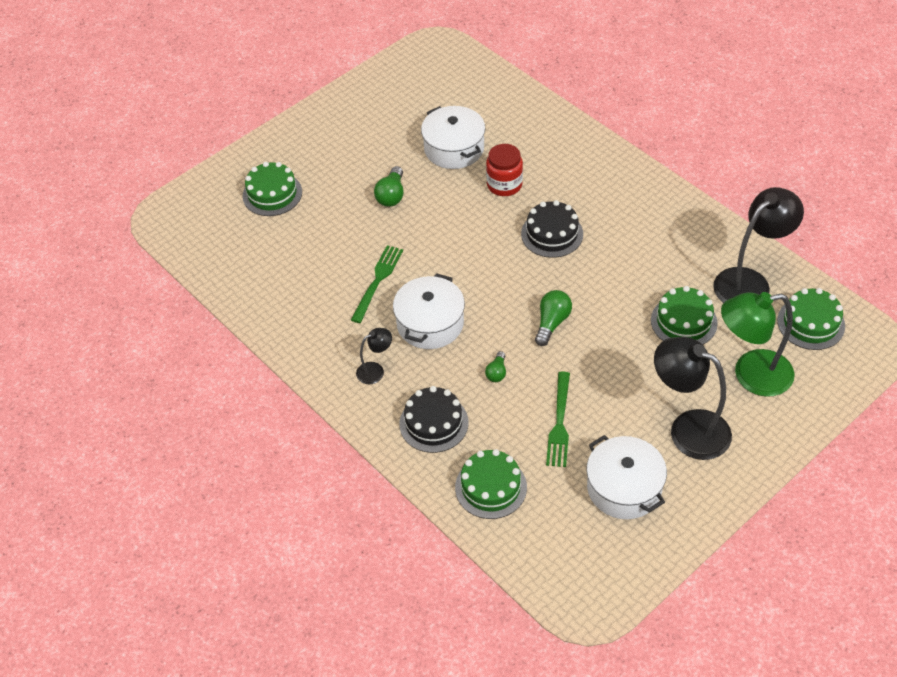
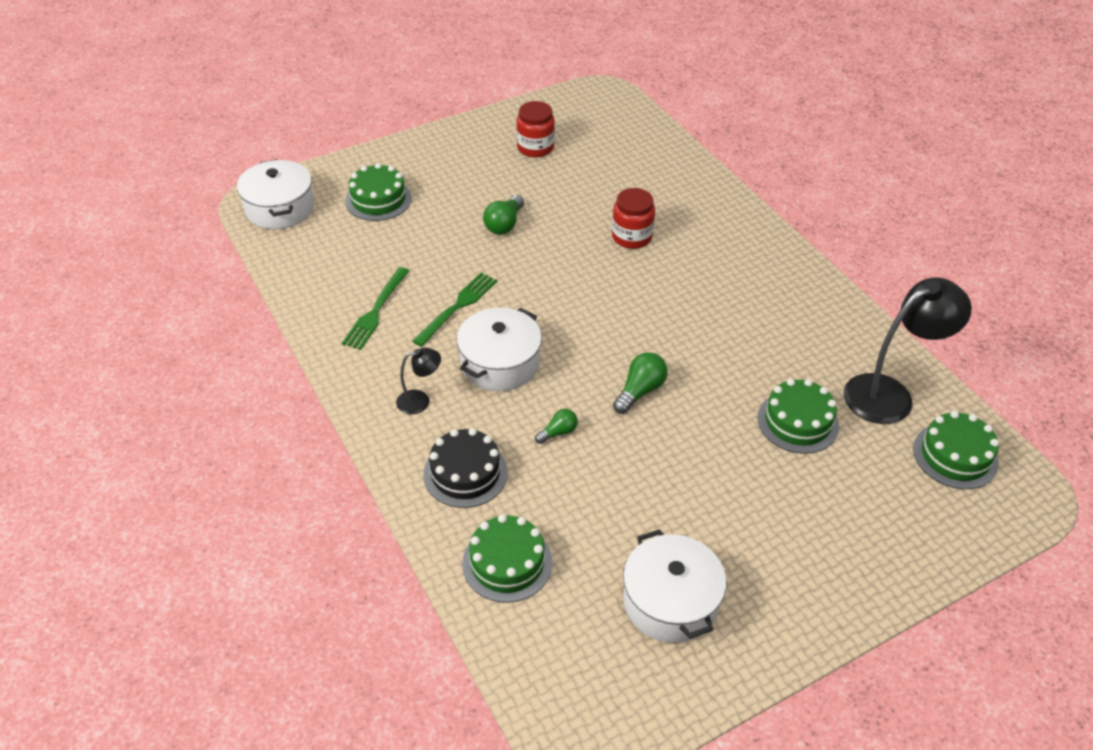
camera: 10 degrees right, 5 degrees down
(394, 114) = (535, 147): none -> red jar
(454, 148) = (588, 191): white pot -> white pot (280, 208)
(497, 372) = (558, 432): green light bulb -> green light bulb turned 150 degrees counterclockwise
(552, 234) = (669, 297): black cake -> none
(559, 423) = (614, 506): green fork -> green fork (376, 311)
(688, 429) = (770, 547): black lamp -> none
(751, 375) = (866, 501): green lamp -> none

